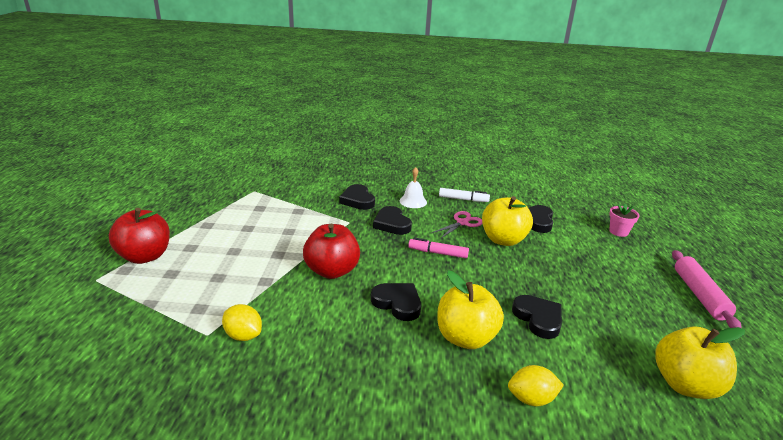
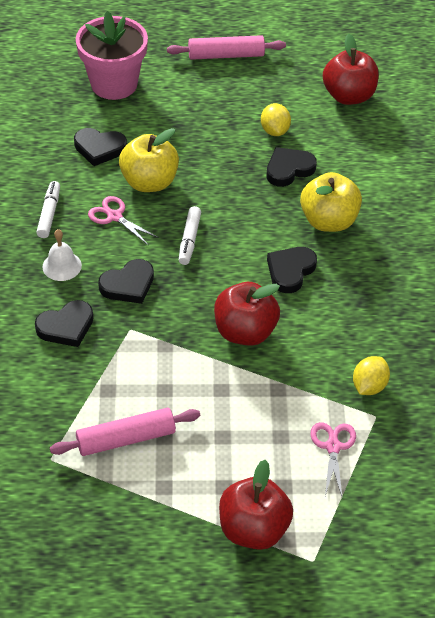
camera: 95 degrees left, 20 degrees up
(191, 303) = (333, 446): none -> pink scissors
(254, 214) = (126, 439): none -> pink rolling pin
(438, 253) = (189, 240): pink marker -> white marker
(531, 399) = (390, 185): yellow lemon -> yellow lemon (275, 131)
(618, 232) = (114, 84): pink flower pot -> pink flower pot, size x2.20
(685, 384) = (348, 96): yellow apple -> red apple

